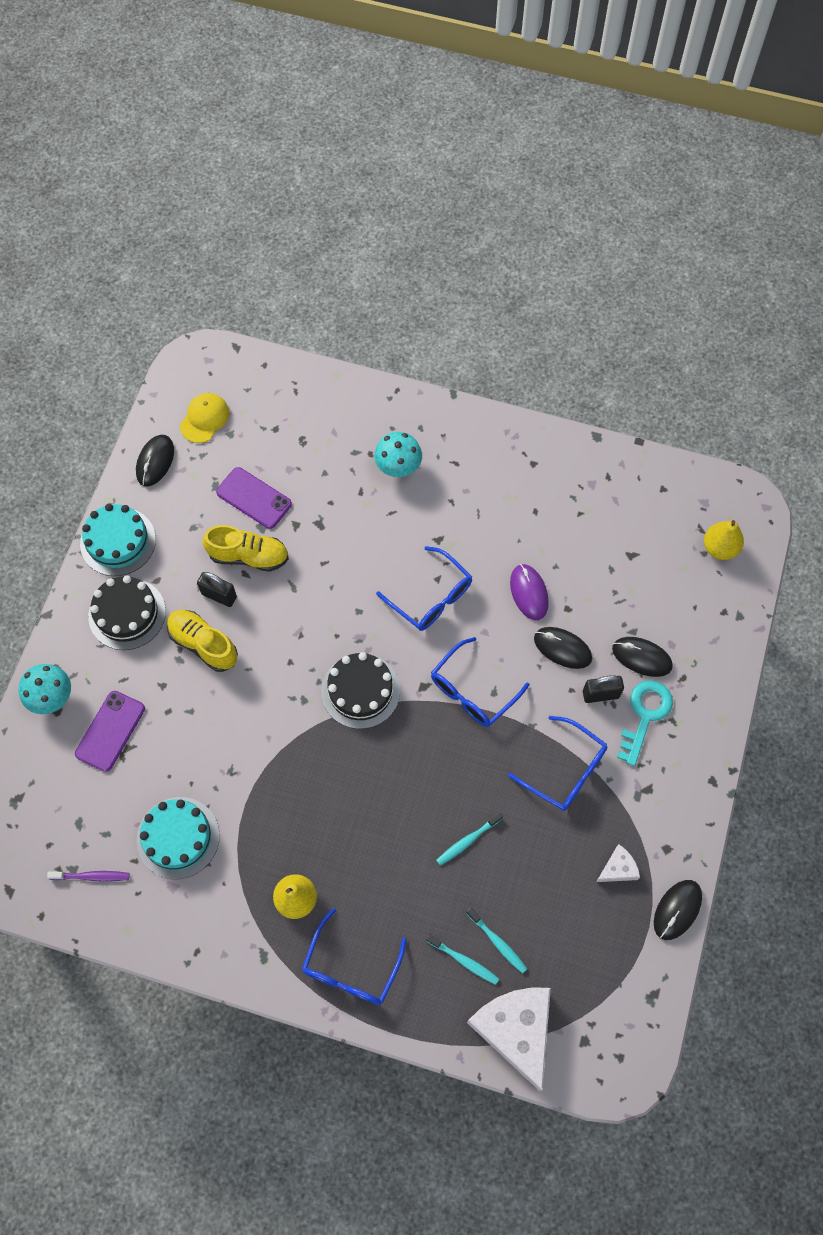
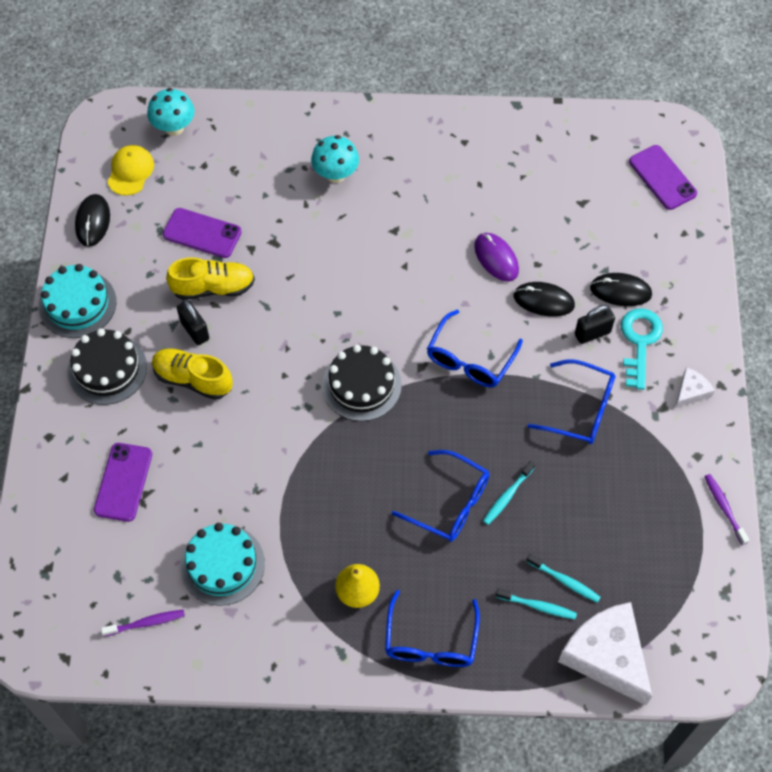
camera: 15 degrees left, 5 degrees down
(52, 698) = (54, 465): turquoise mushroom -> turquoise mushroom (174, 128)
(219, 595) = (195, 330): black padlock -> black padlock turned 45 degrees clockwise
(431, 597) = (403, 284): blue glasses -> blue glasses (450, 503)
(618, 868) = (657, 485): white cheese -> white cheese (691, 391)
(677, 910) = (724, 508): black mouse -> purple toothbrush
(719, 548) = (662, 178): yellow pear -> purple phone

